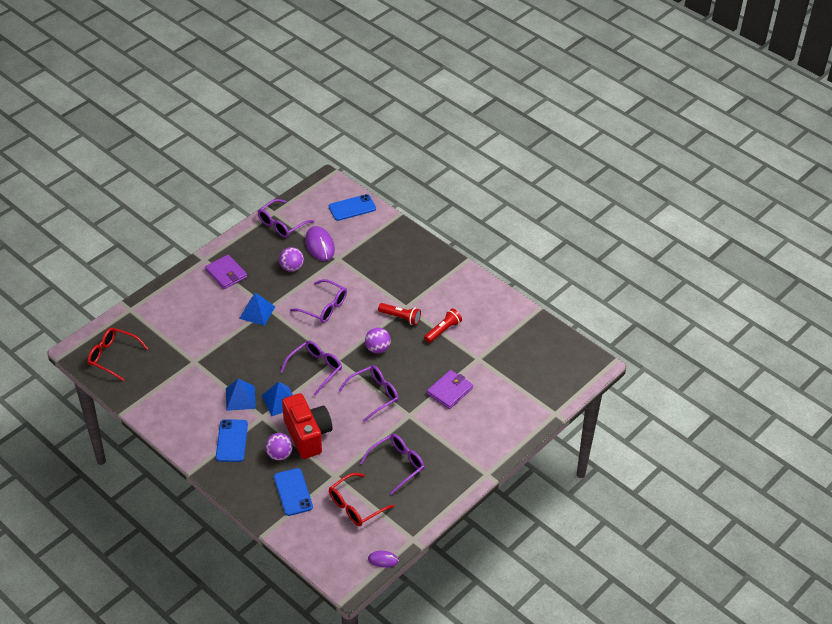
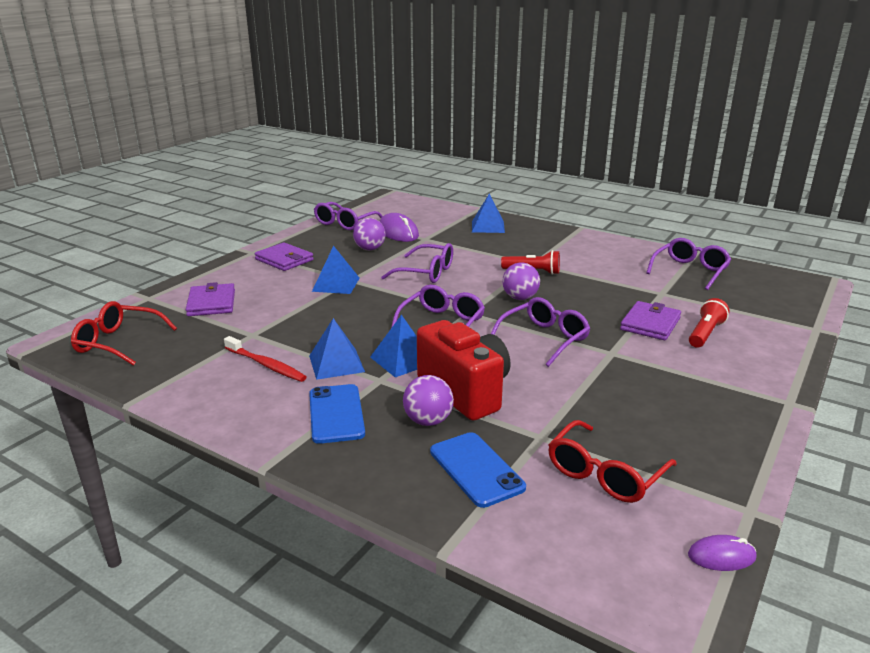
camera: 10 degrees left, 20 degrees down
(171, 322) = (211, 303): none -> purple wallet
(199, 393) = (266, 365): none -> red toothbrush
(352, 208) = (423, 208): blue phone -> none
(393, 247) = (488, 227): none -> blue pyramid
(397, 465) = (637, 409): purple glasses -> purple glasses (689, 271)
(443, 330) = (595, 276): red flashlight -> red flashlight (705, 333)

